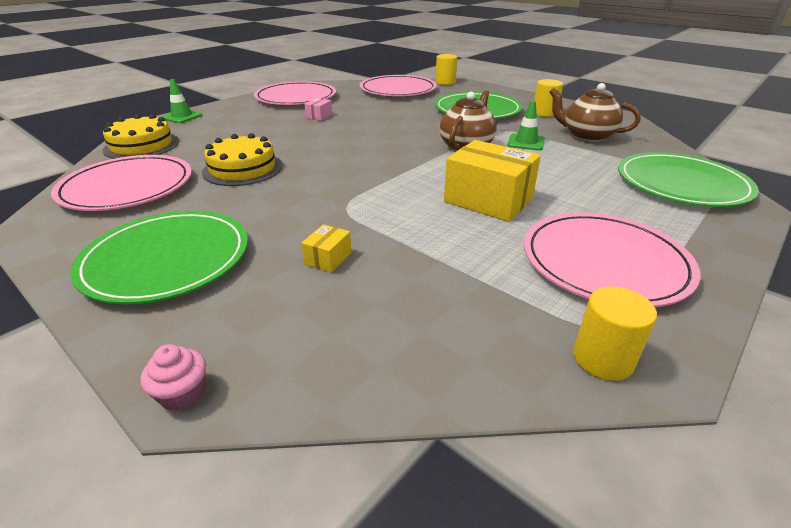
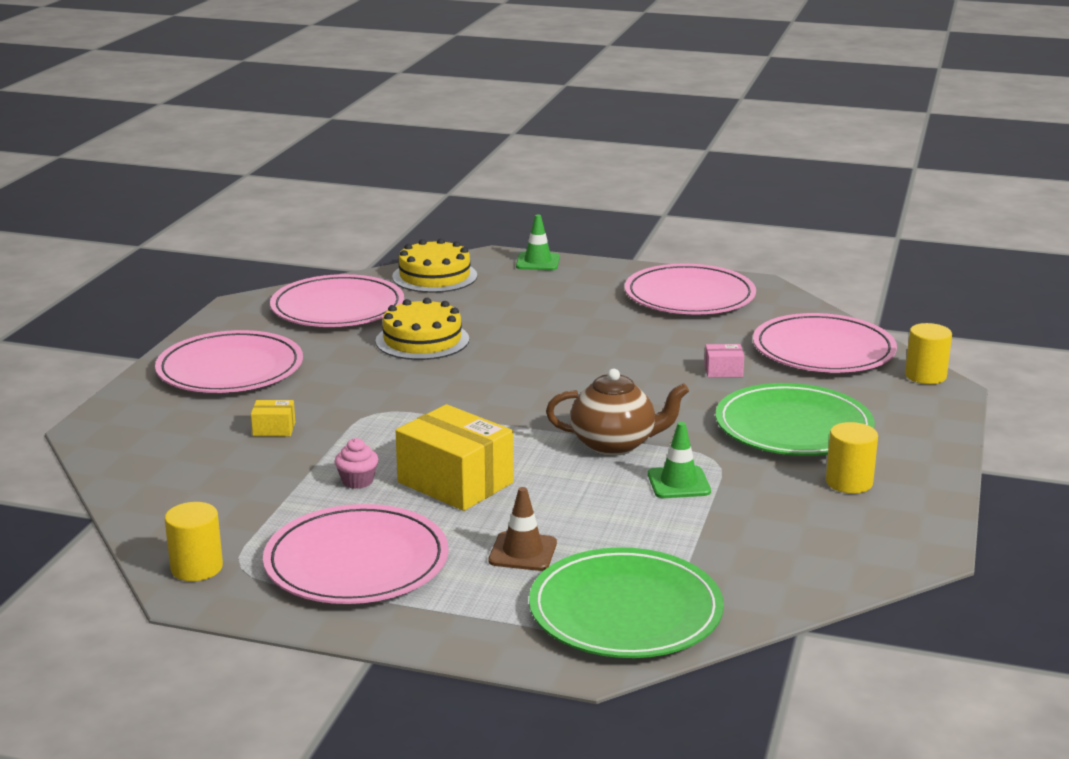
camera: 65 degrees right, 10 degrees down
(167, 259) = (230, 369): green plate -> pink plate
(183, 394) = (90, 427): pink cupcake -> pink cupcake (357, 481)
(319, 116) = (629, 330): pink box -> pink box (723, 371)
(488, 200) = (455, 482): yellow box -> yellow box turned 60 degrees counterclockwise
(587, 136) = (762, 528): brown teapot -> none
(601, 198) = (522, 552): none -> brown traffic cone

